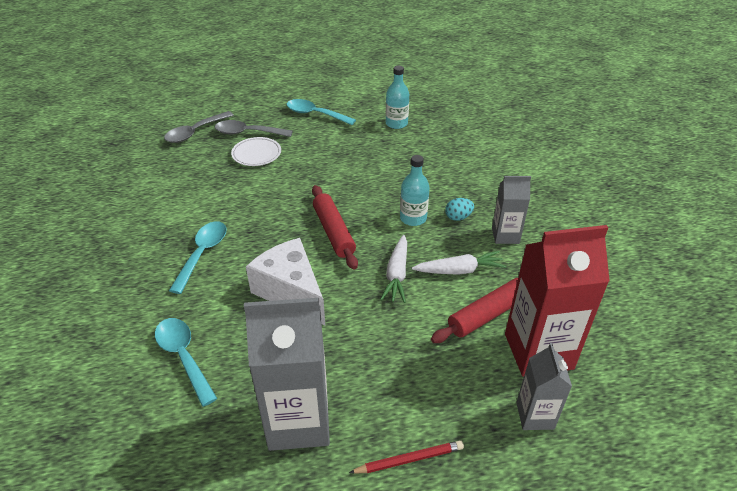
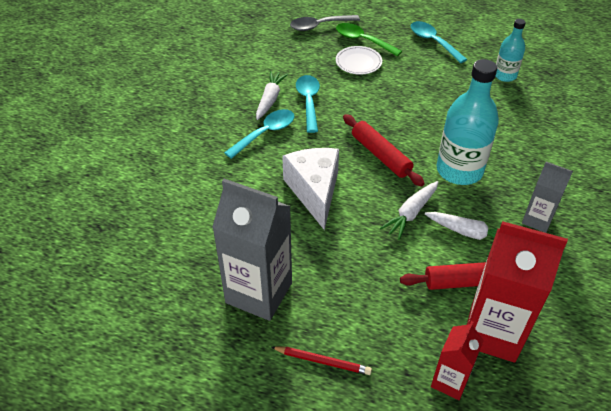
camera: 30 degrees right, 5 degrees up
(183, 357) = (207, 207): turquoise spoon -> turquoise spoon (308, 102)
(186, 219) = (270, 100): none -> white carrot
(248, 133) = (362, 41): grey spoon -> green spoon
(333, 232) = (380, 155): red rolling pin -> red rolling pin turned 45 degrees counterclockwise
(413, 218) = (459, 170): turquoise bottle -> turquoise bottle, size x1.77
(458, 217) = (503, 185): turquoise egg -> none
(535, 415) = (450, 381): grey carton -> red carton

